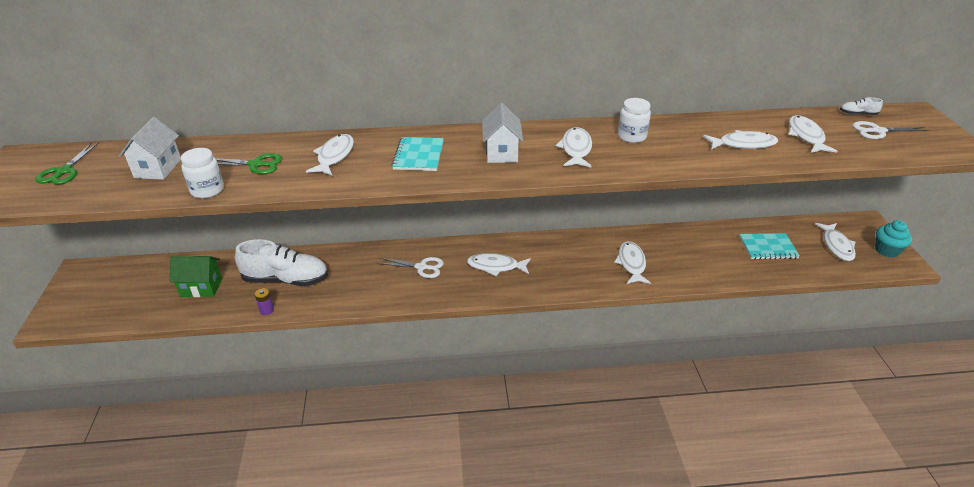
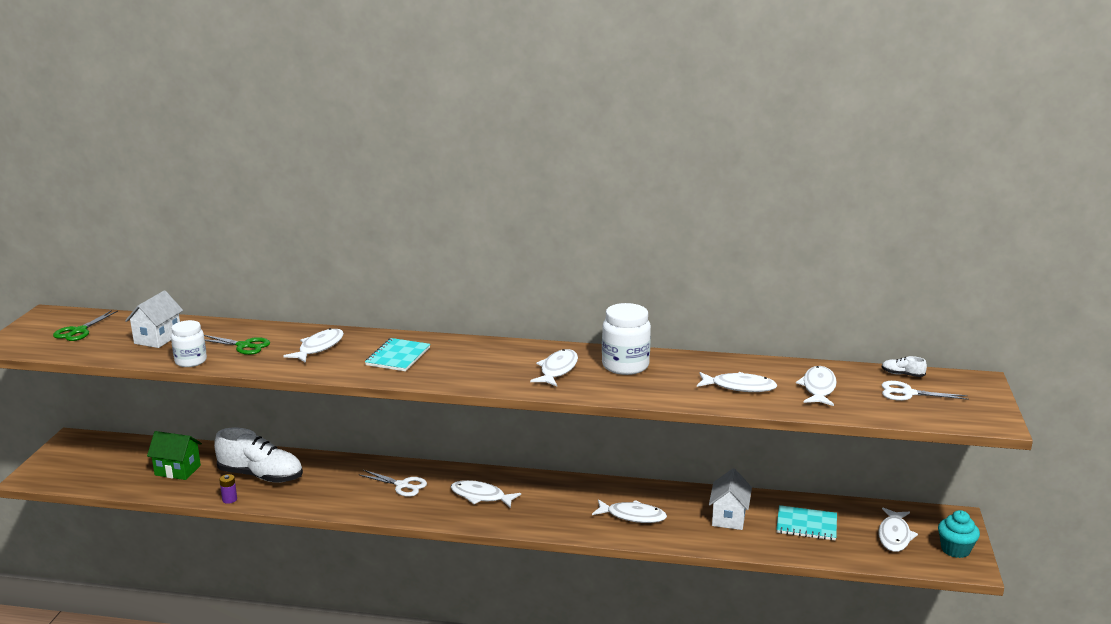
camera: 15 degrees right, 15 degrees down
(501, 153) = (480, 364): white house -> white house (729, 517)
(631, 137) = (625, 366): white jar -> white jar, size x1.51
(631, 263) = (632, 516): white fish -> white fish turned 90 degrees clockwise

